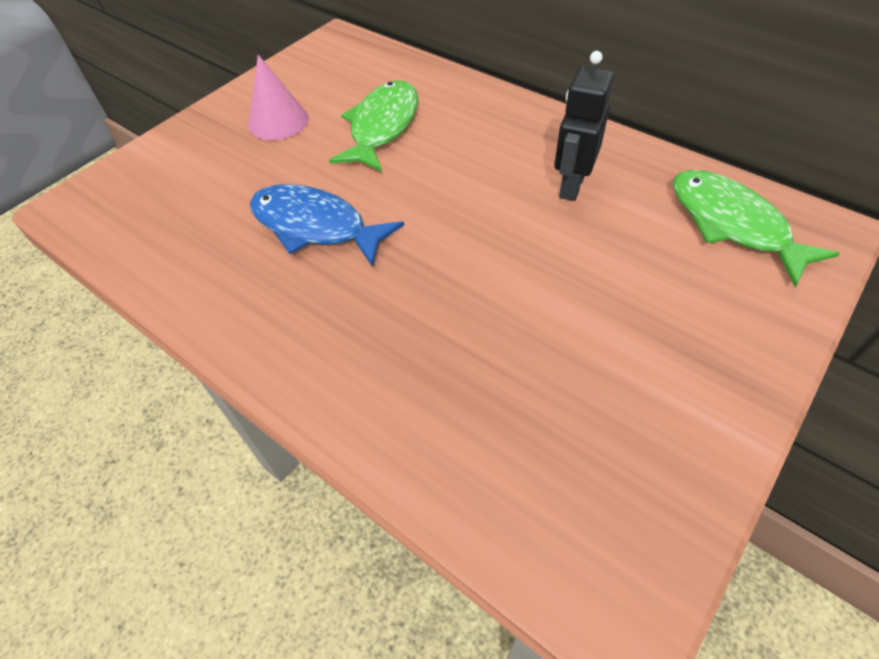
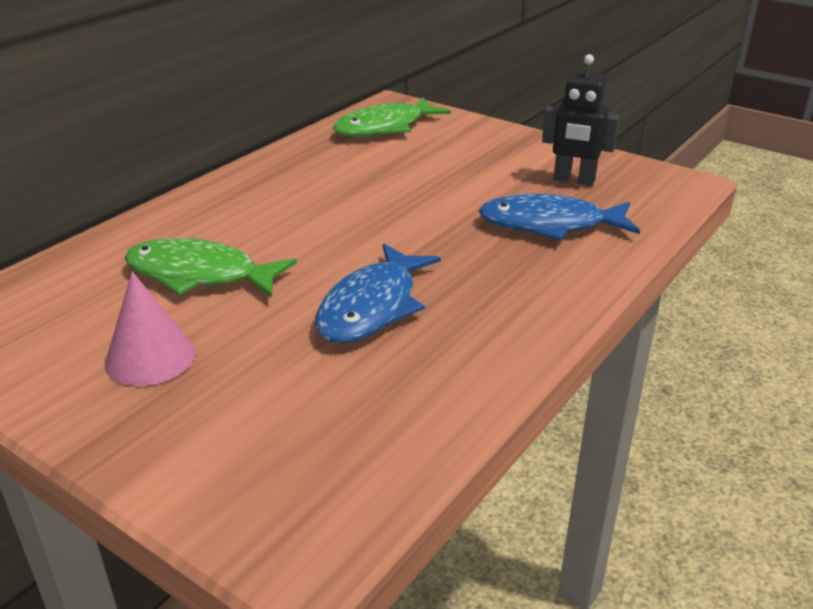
camera: 95 degrees left, 20 degrees down
(464, 380) = (550, 225): none -> blue fish
(571, 186) = (330, 178): black robot -> black robot (574, 180)

